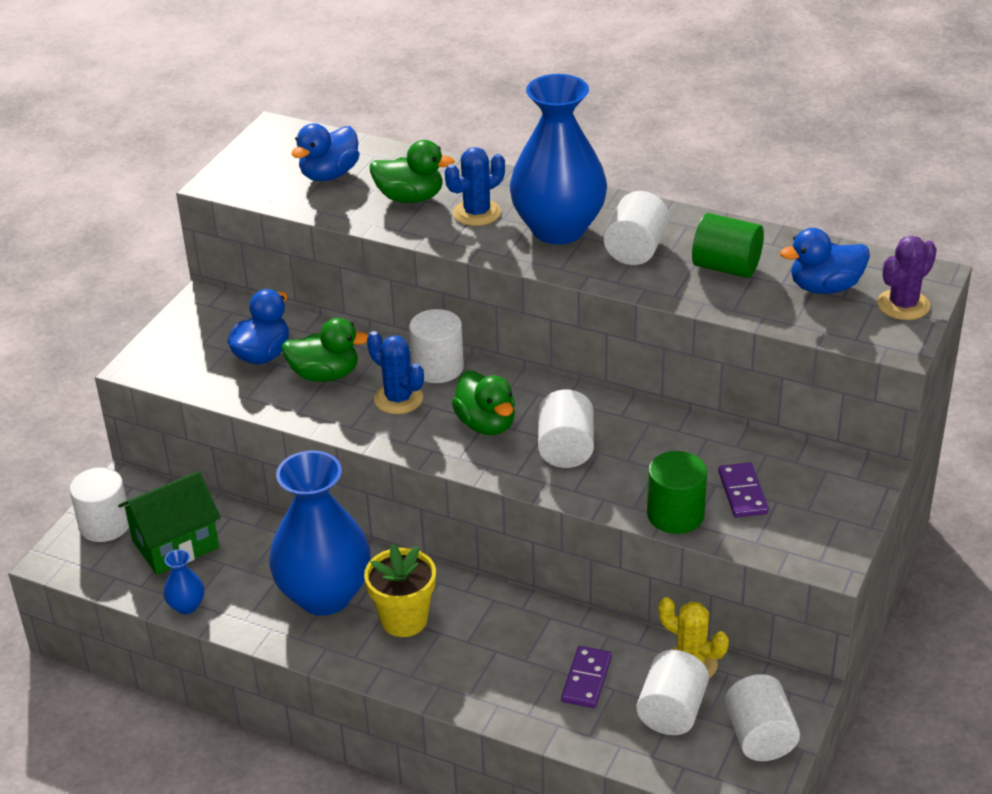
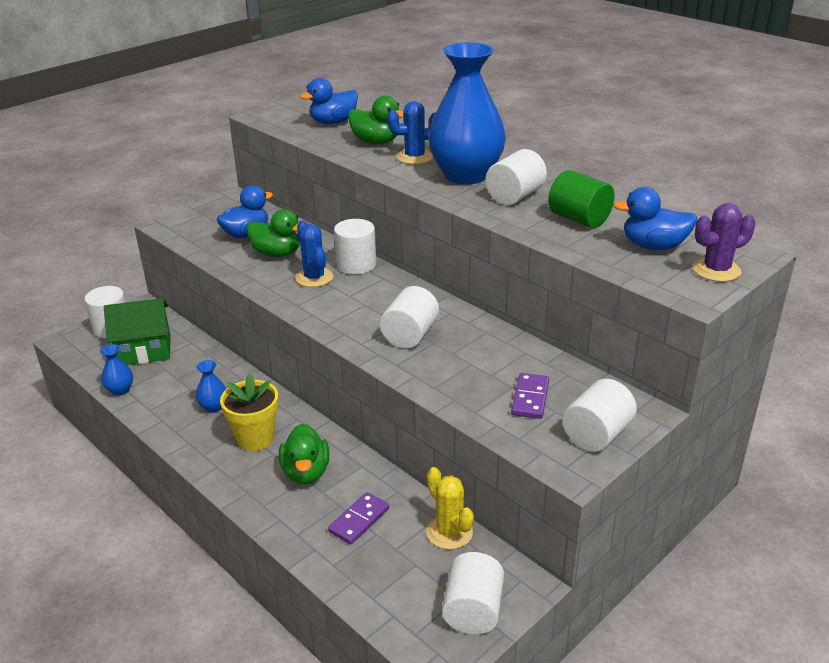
camera: 20 degrees right, 5 degrees down
(324, 595) = (214, 407): blue vase -> blue vase, size x0.40
(486, 424) = (363, 306): green duck -> green duck (306, 472)
(671, 711) = (411, 566): white cylinder -> white cylinder (597, 434)
(675, 514) = (464, 401): green cylinder -> none

